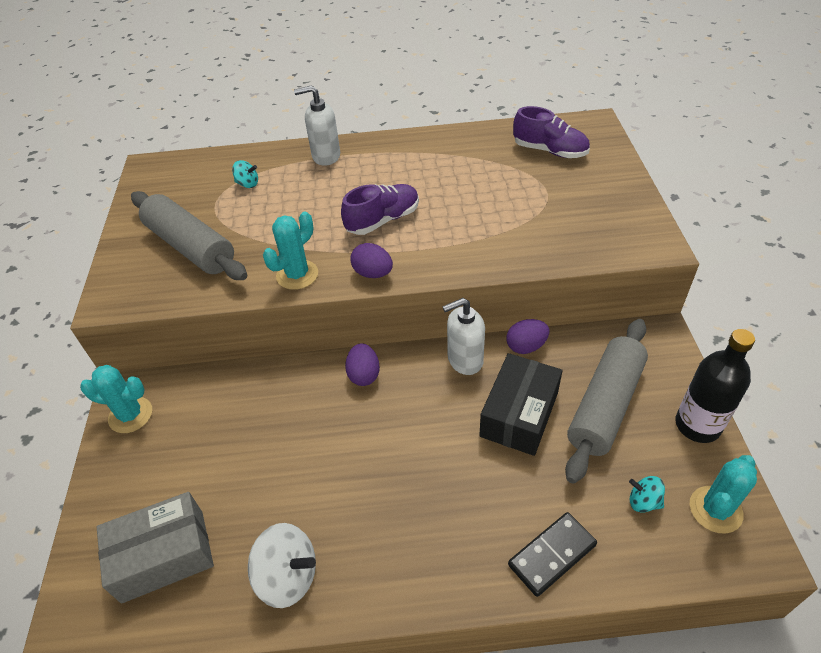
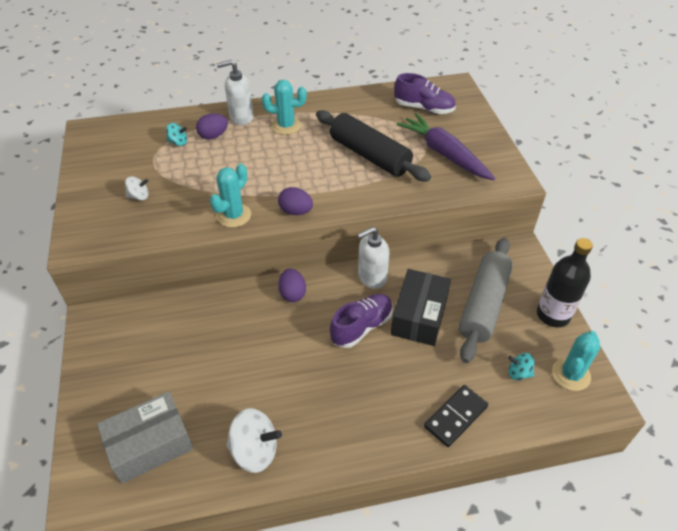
camera: 10 degrees left, 0 degrees up
(130, 415) = (101, 338): turquoise cactus -> turquoise cactus (286, 126)
(191, 247) = (139, 196): grey rolling pin -> white spinning top
(383, 220) = (297, 168): purple shoe -> purple shoe (361, 327)
(474, 207) = (369, 155): none -> black rolling pin
(526, 346) = (418, 264): purple egg -> purple egg (213, 136)
(569, 208) = (444, 154): none -> purple carrot

